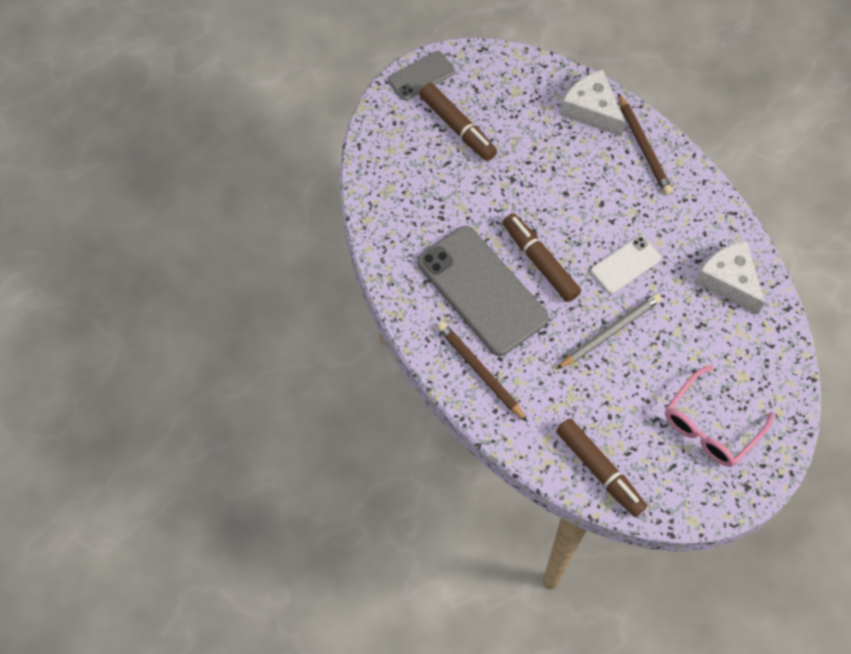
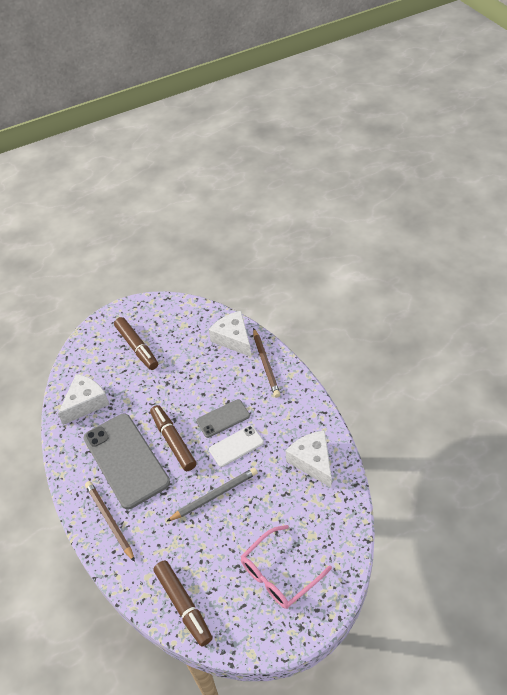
camera: 10 degrees right, 15 degrees down
(405, 212) = (85, 403): none -> white cheese
(421, 76) = (121, 314): grey phone -> grey phone (223, 418)

